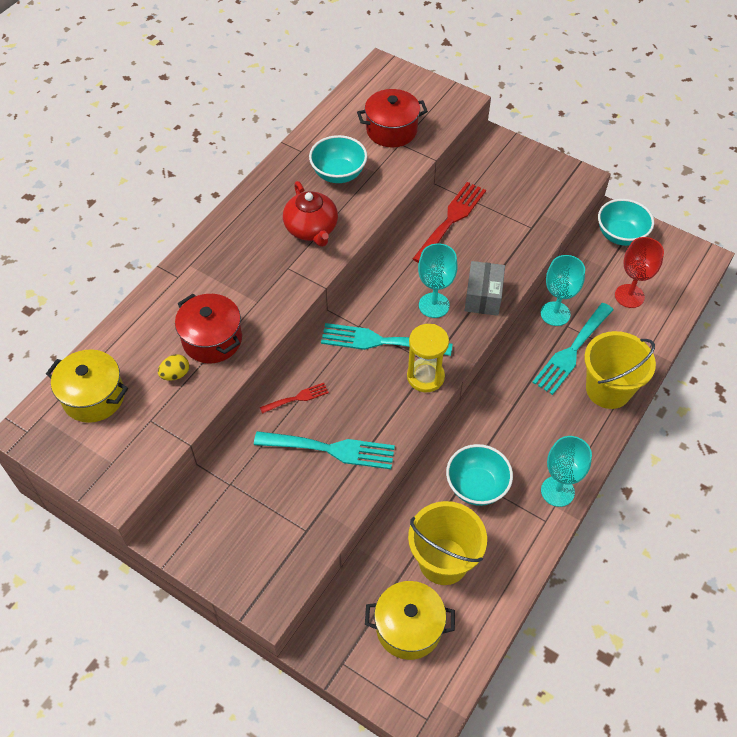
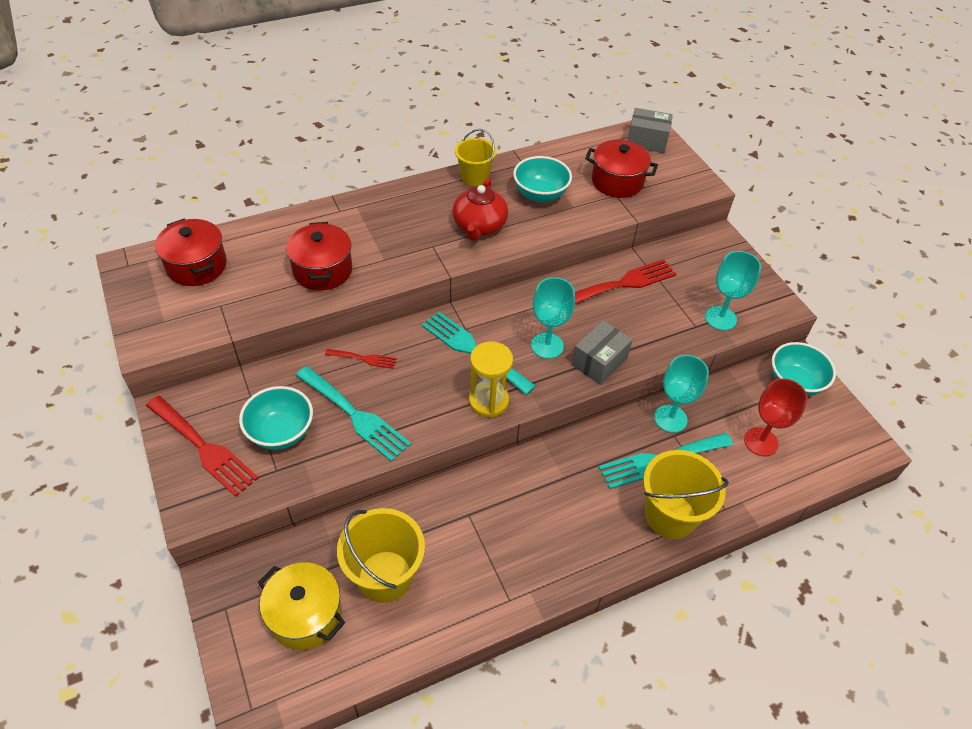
camera: 30 degrees right, 5 degrees down
(94, 397) = (197, 266): yellow pot -> red pot
(175, 374) = (271, 281): yellow egg -> none
(230, 549) = (204, 448): none -> red fork
(270, 185) = (474, 177): none -> yellow bucket
(386, 79) = (647, 141): none -> grey box
(476, 486) = (470, 528): turquoise bowl -> turquoise bowl (281, 432)
(557, 491) = (543, 580): turquoise goblet -> turquoise goblet (720, 318)

